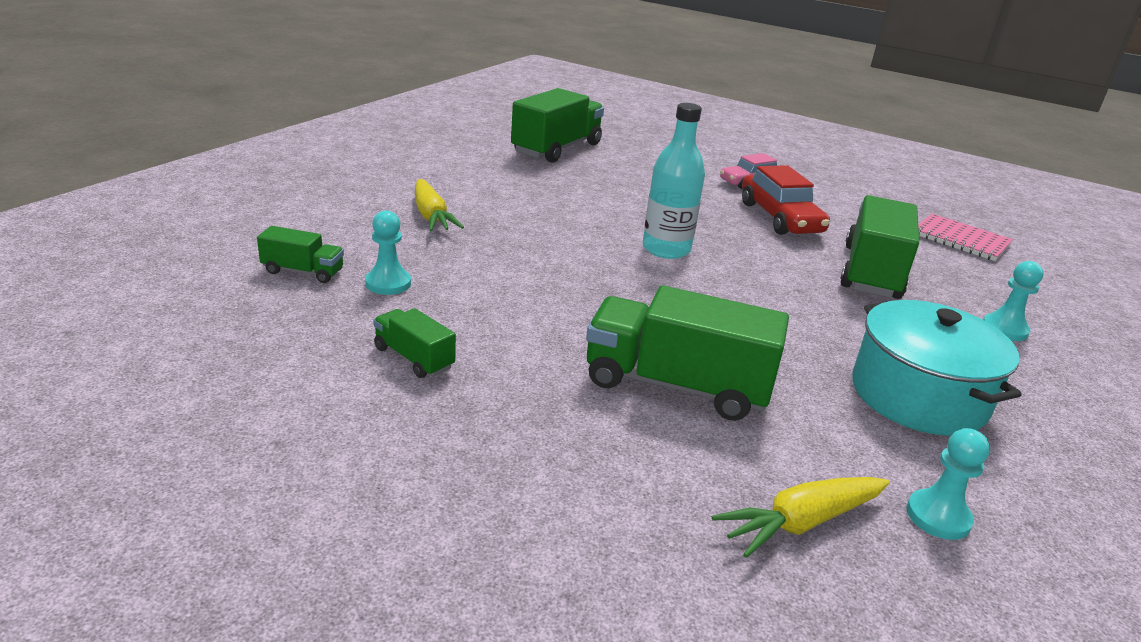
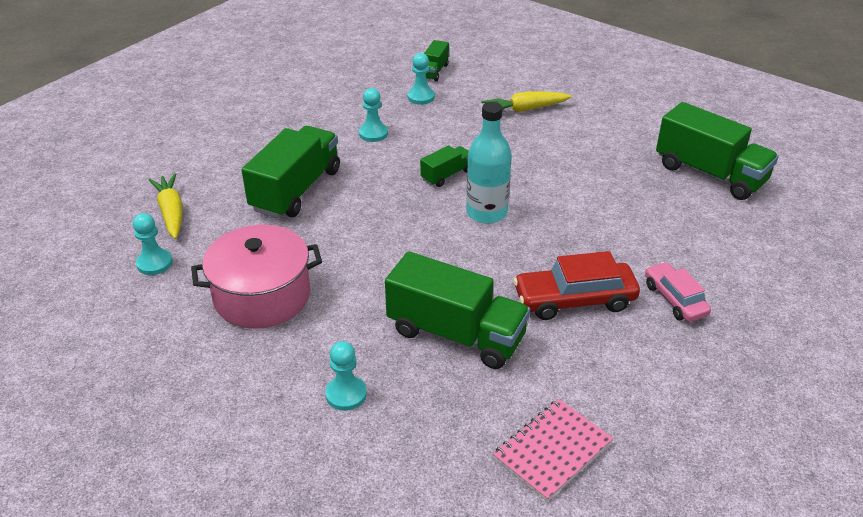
camera: 100 degrees right, 10 degrees up
(414, 358) = (338, 107): green truck -> green truck (446, 175)
(501, 322) = (373, 133): none -> turquoise pawn
(918, 396) = (262, 296): turquoise pot -> pink pot

